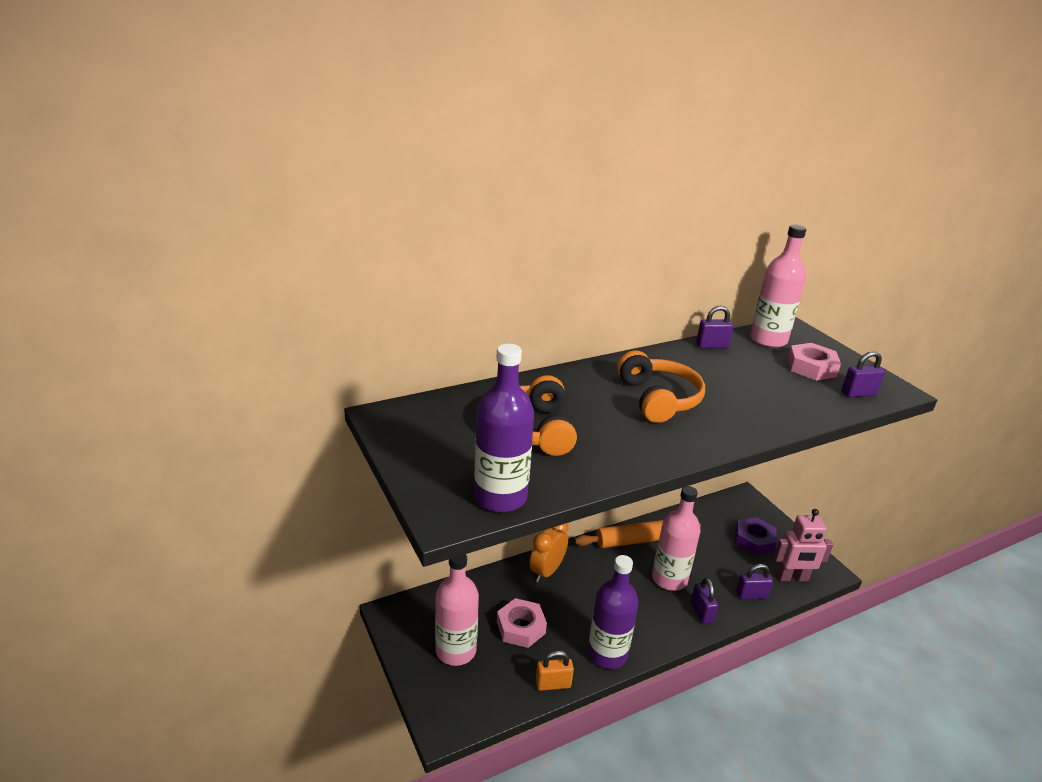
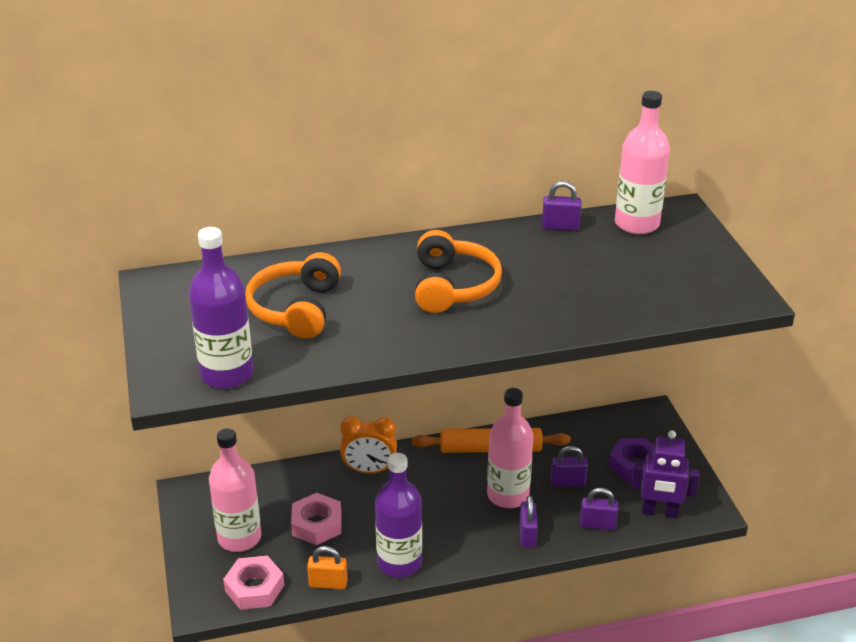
camera: 15 degrees right, 5 degrees up
(546, 571) = (369, 470): orange clock -> orange clock turned 135 degrees counterclockwise
(792, 578) = (659, 512): pink robot -> purple robot
(811, 367) = (664, 262): pink nut -> pink nut (254, 588)
(858, 393) = (698, 298): purple padlock -> purple padlock (567, 482)

